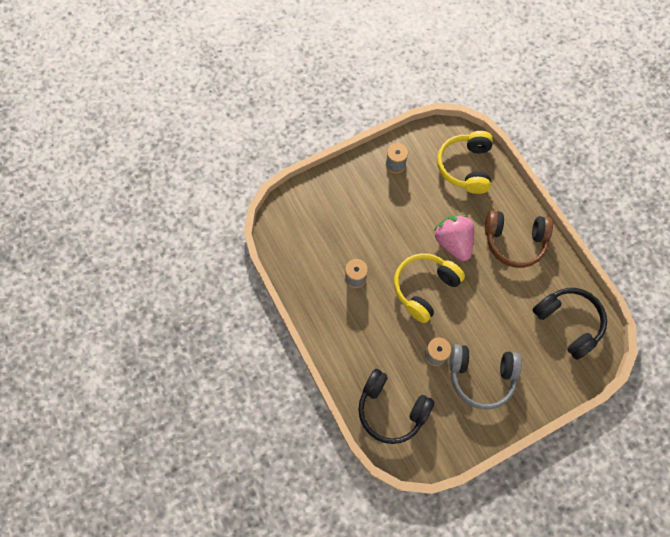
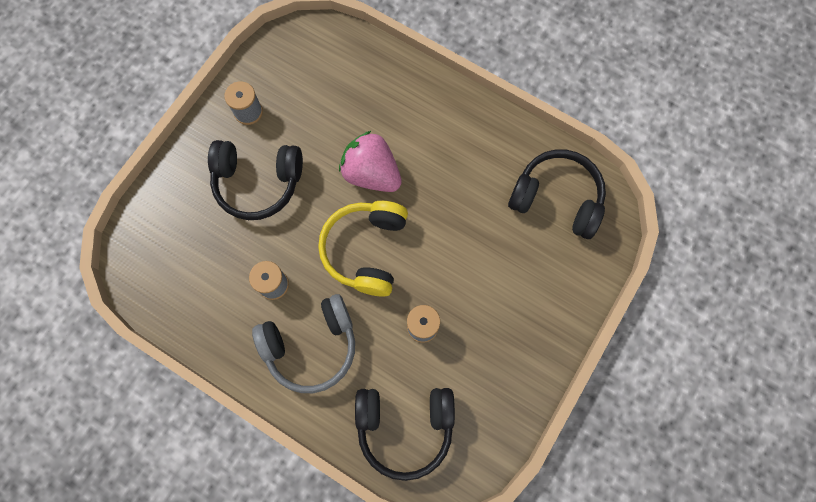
camera: 30 degrees left, 5 degrees up
(378, 211) = (258, 182): none -> black headphones
(465, 167) = (337, 70): yellow headphones -> none
(481, 376) = (490, 322): grey headphones -> grey headphones (311, 346)
(514, 241) = (444, 133): brown headphones -> none

